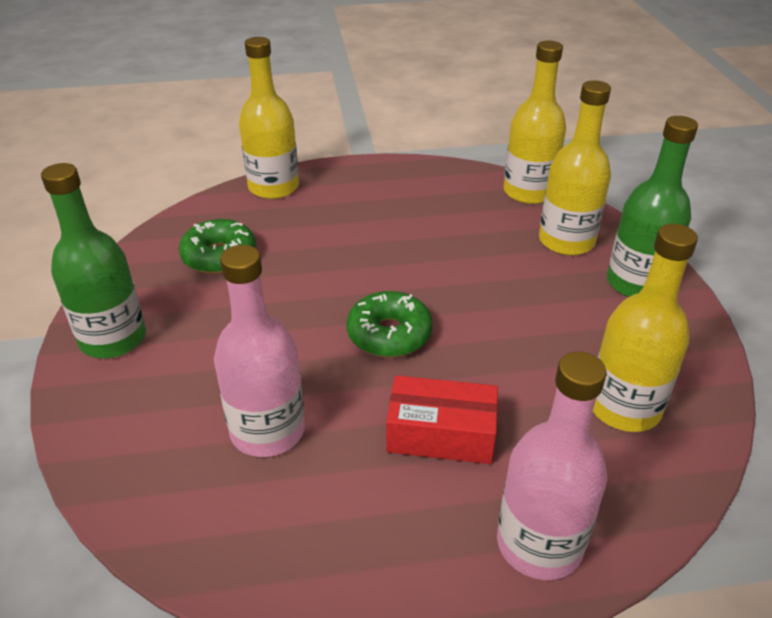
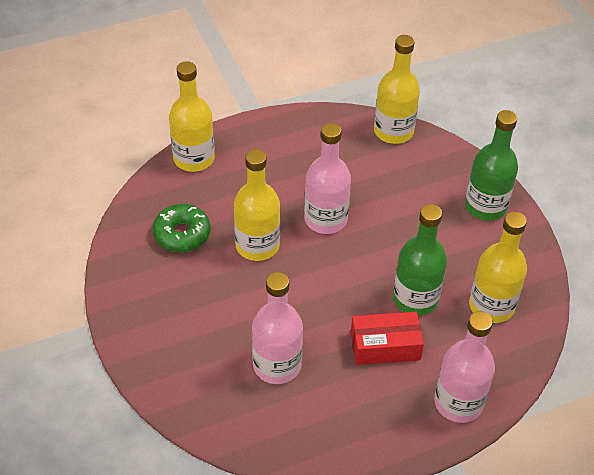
camera: 15 degrees left, 10 degrees up
(113, 339) = (140, 318): green bottle -> green bottle (415, 299)
(389, 334) = (329, 279): green donut -> none
(410, 267) = (325, 219): none -> pink bottle
(566, 241) = (431, 176): yellow bottle -> yellow bottle (257, 245)

